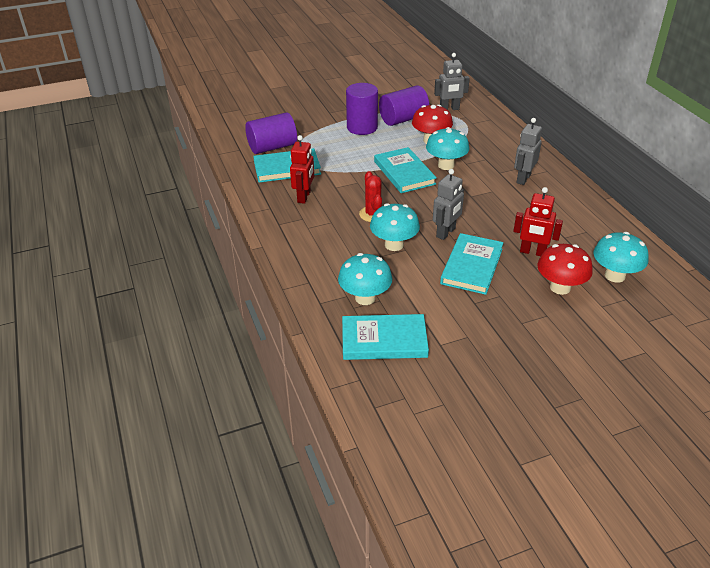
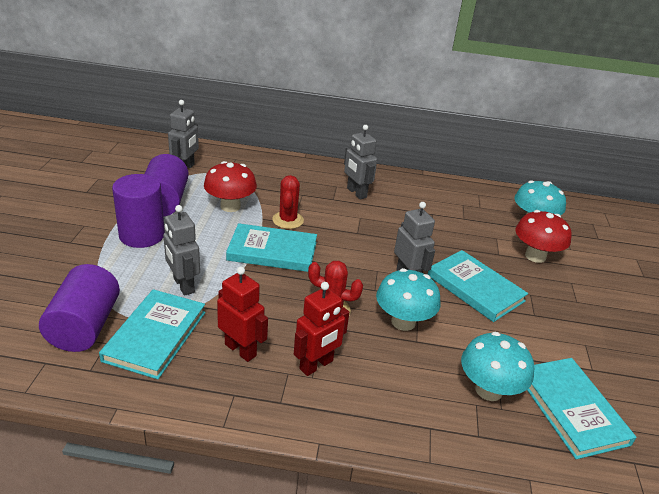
camera: 65 degrees left, 5 degrees down
(335, 158) = (183, 285): none -> grey robot
(384, 340) = (571, 409): turquoise book -> turquoise book turned 45 degrees counterclockwise
(446, 165) = (288, 220): turquoise mushroom -> red cactus
(532, 252) = (475, 244): red robot -> red robot (316, 365)

